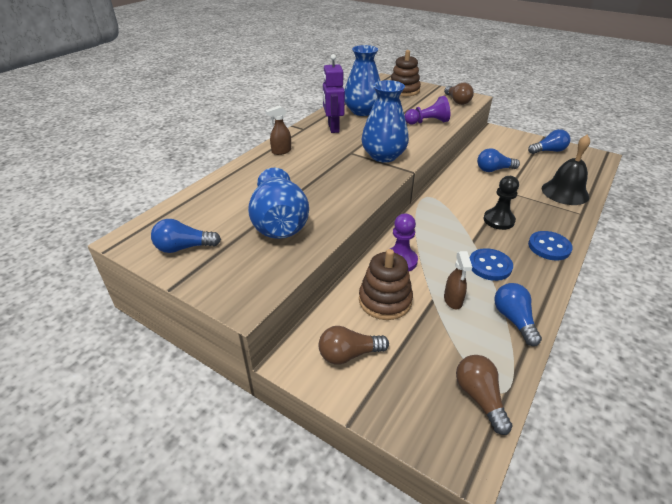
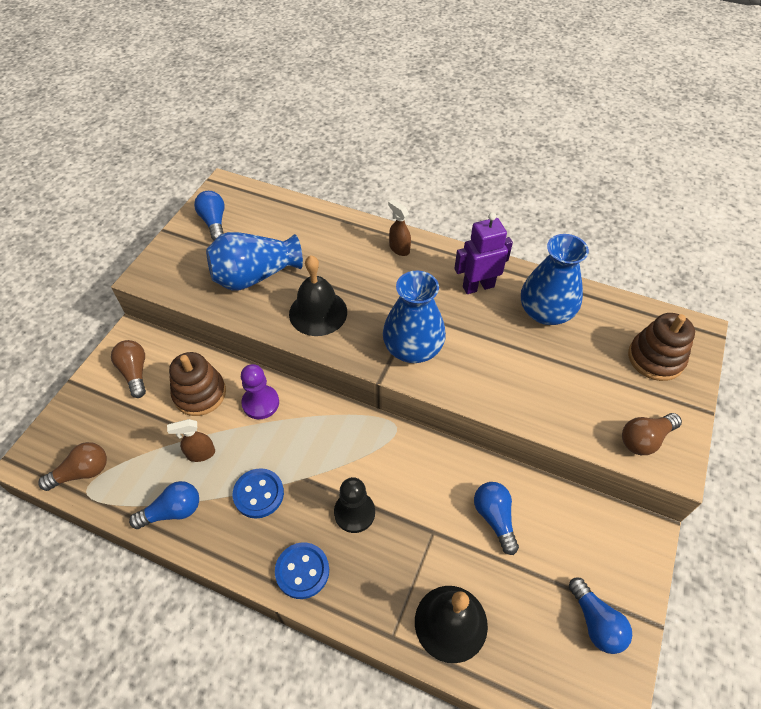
camera: 80 degrees right, 15 degrees up
(337, 192) = (318, 312): none -> black bell
(427, 122) = (537, 395): purple pawn -> none

